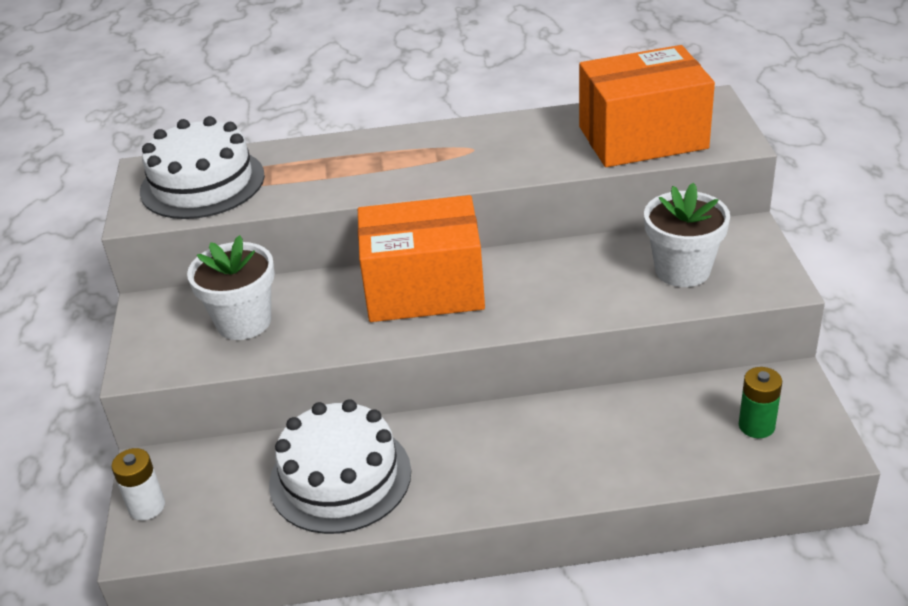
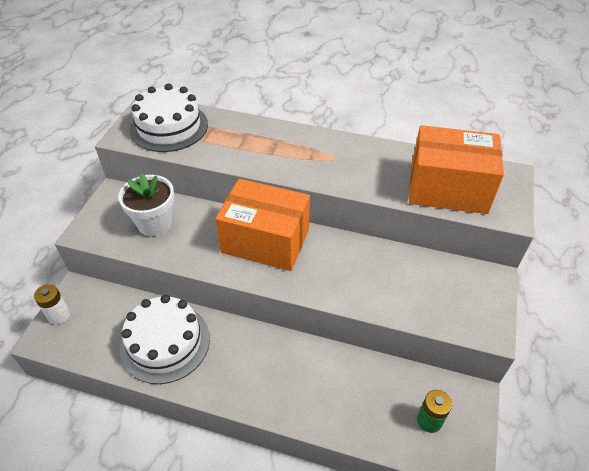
camera: 20 degrees right, 10 degrees up
(682, 270) = (431, 292): white flower pot -> none

